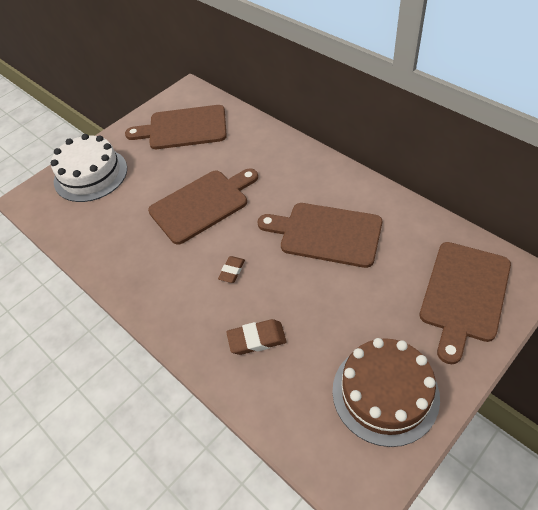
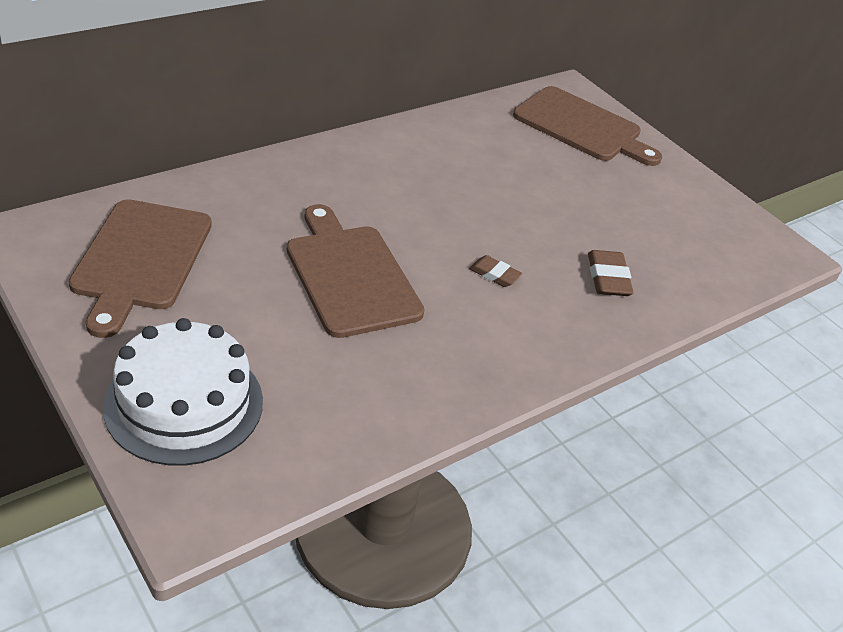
camera: 90 degrees left, 10 degrees down
(326, 234) = (462, 183): brown cutting board -> none
(385, 393) = (688, 208): brown cake -> none

